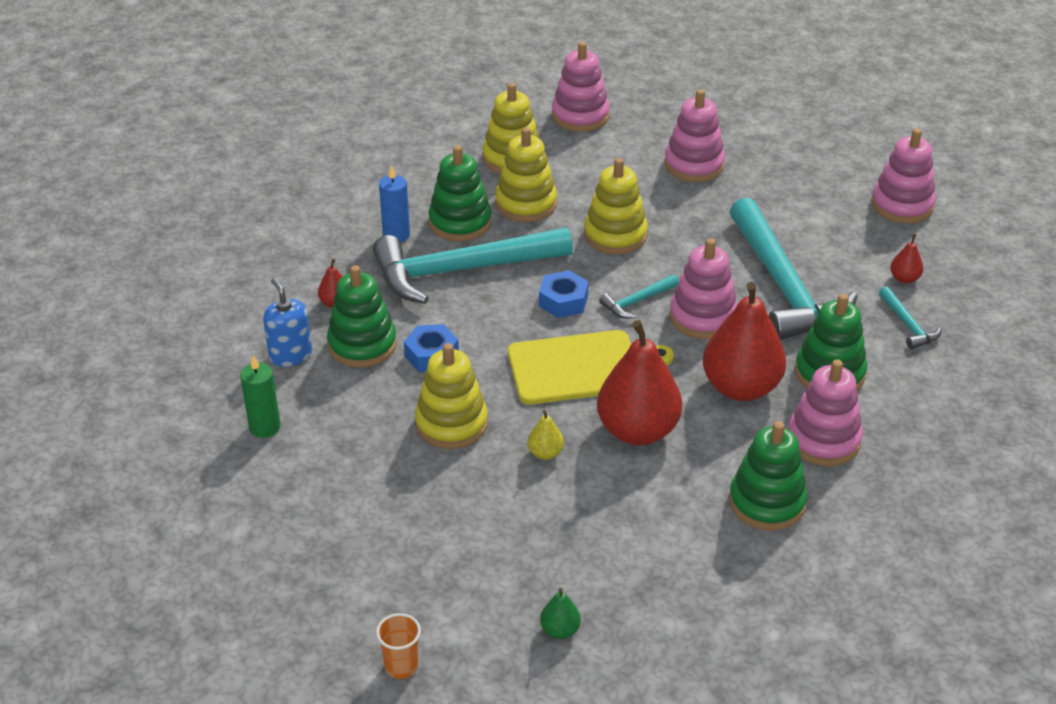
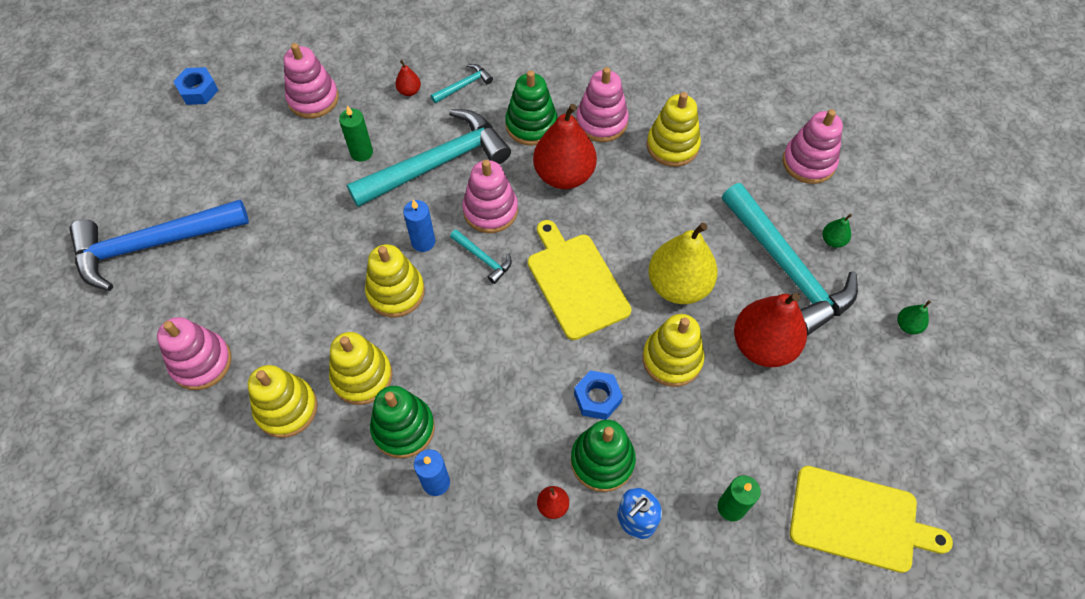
camera: 105 degrees left, 20 degrees up
(195, 526) = (858, 520): none -> yellow cutting board
(401, 666) = (908, 325): orange cup -> green pear
(462, 270) = (476, 406): turquoise hammer -> turquoise hammer (786, 268)
(545, 453) = (678, 285): yellow pear -> yellow pear, size x2.35
(563, 301) = (497, 313): blue nut -> blue nut (198, 91)
(637, 430) = (632, 231): red pear -> red pear (763, 345)
(673, 261) = (423, 242): none -> blue candle
(694, 165) = (276, 249): pink stacking toy -> pink stacking toy (808, 162)
(722, 95) = (153, 245): none -> blue hammer
(767, 502) = (672, 146): green stacking toy -> yellow stacking toy
(812, 232) = (361, 152): none -> green candle

